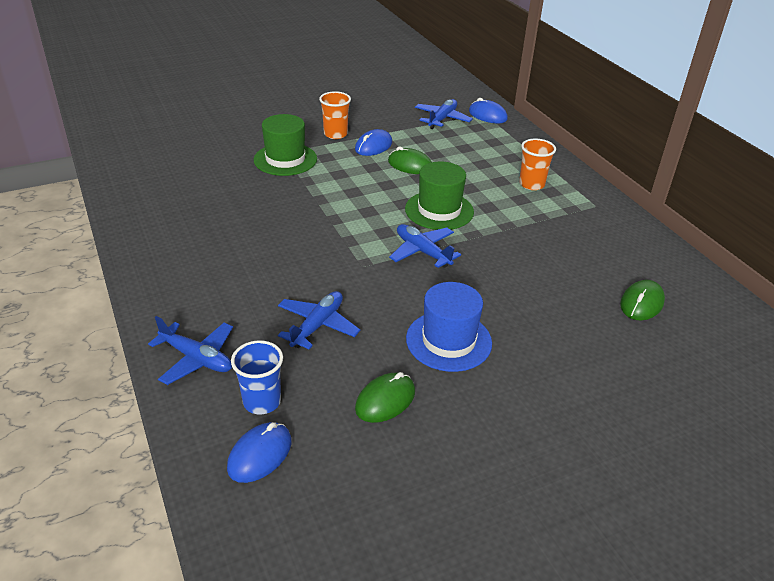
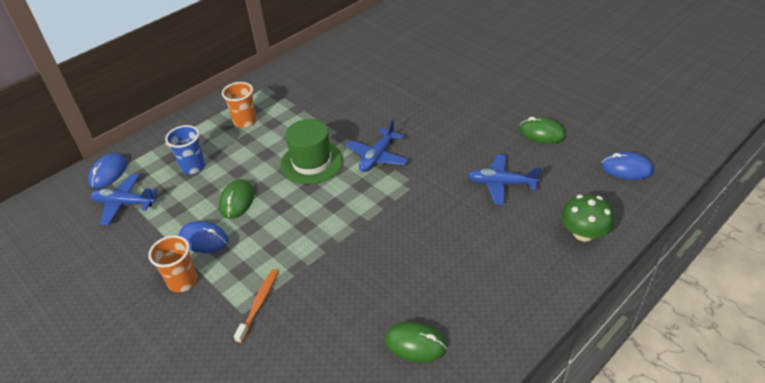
camera: 105 degrees left, 5 degrees up
(197, 358) = (583, 233): blue plane -> green mushroom
(262, 401) = (589, 184): blue cup -> blue cup (193, 167)
(285, 159) = (259, 304): green hat -> orange toothbrush
(448, 341) = (470, 121): blue hat -> none
(641, 303) = (378, 57): green mouse -> green mouse (415, 344)

